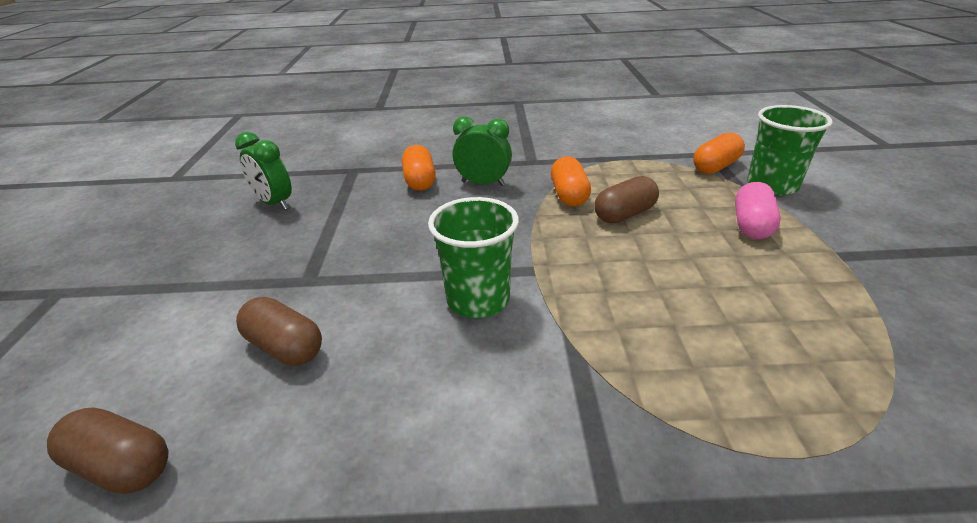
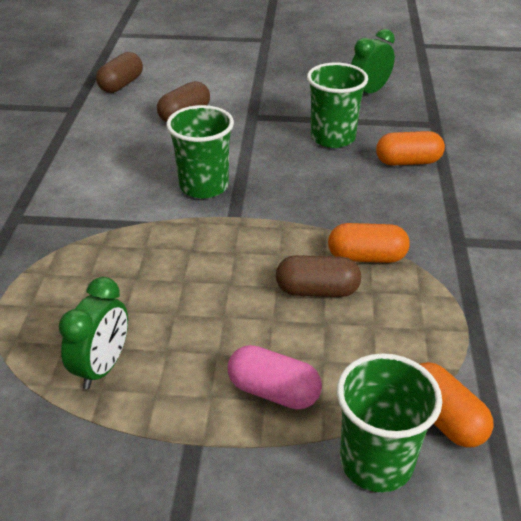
camera: 95 degrees right, 5 degrees up
(371, 220) = (332, 138): none -> green cup
(483, 183) = (399, 200): green clock -> green clock (102, 367)
(624, 214) = (317, 290): brown capsule -> brown capsule turned 60 degrees counterclockwise

